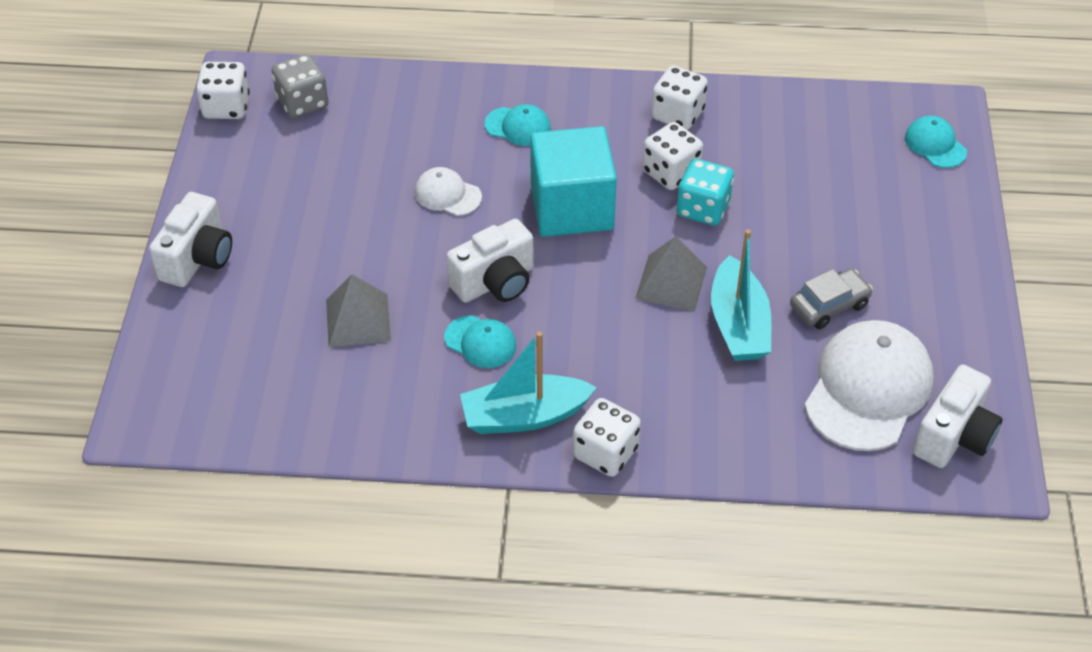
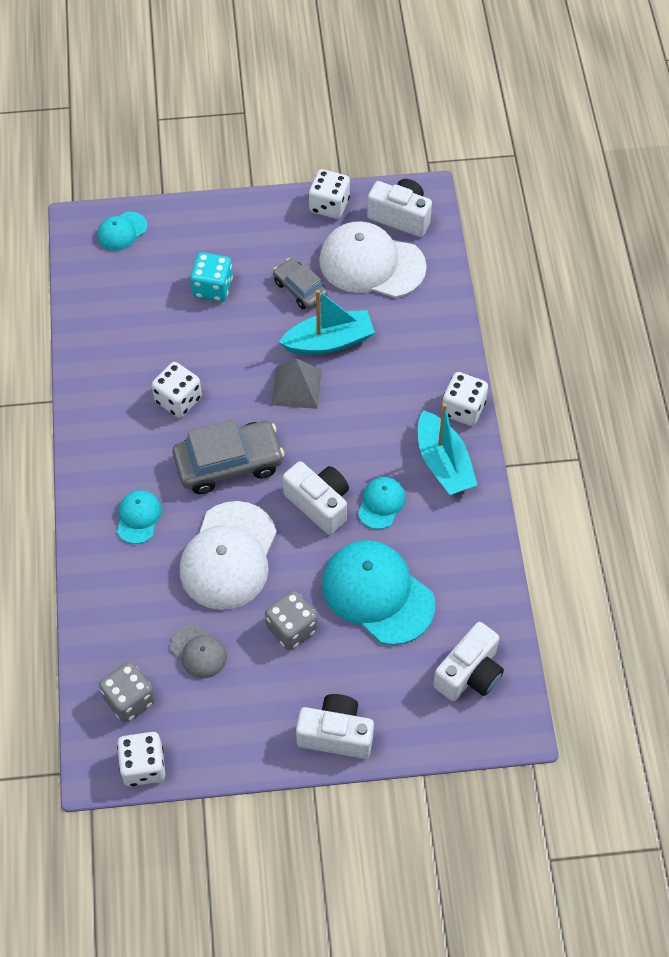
camera: 100 degrees left, 10 degrees up
(222, 391) = (469, 674): none -> white camera
(337, 159) = (199, 652): none -> grey cap
(339, 237) = (291, 628): none -> grey dice
(358, 320) = (377, 593): grey pyramid -> turquoise cap
(447, 194) = (228, 556): white cap -> white cap, size x2.02
(572, 207) = (229, 463): turquoise cube -> grey car
(677, 114) = (108, 402): white dice -> white dice (329, 205)
(703, 209) = (215, 374): turquoise dice -> turquoise dice (213, 288)

